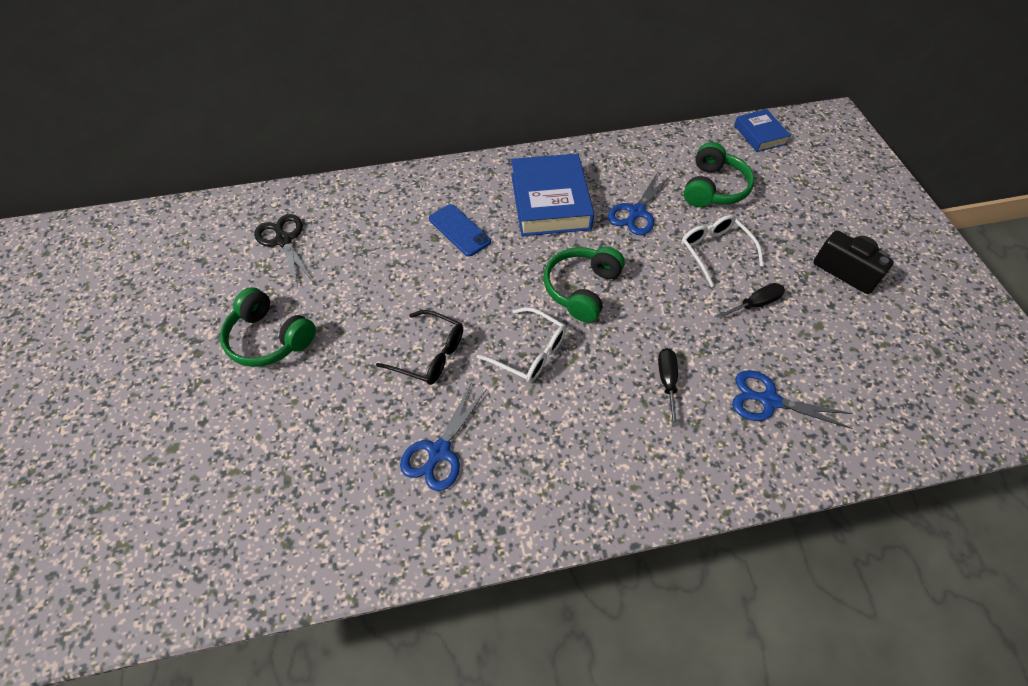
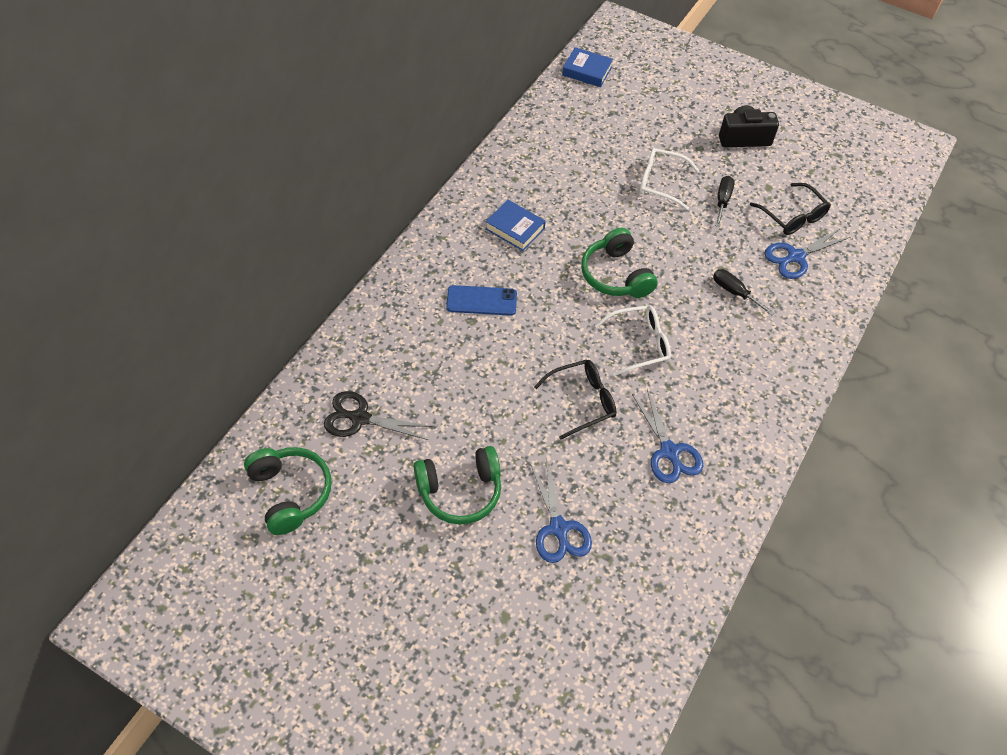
camera: 50 degrees left, 0 degrees up
(550, 201) = (515, 228): blue book -> blue book, size x0.55
(636, 212) = (581, 192): blue scissors -> blue scissors (558, 528)
(713, 188) = (606, 136): green headphones -> green headphones (290, 493)
(812, 366) = (792, 216): none -> black glasses

